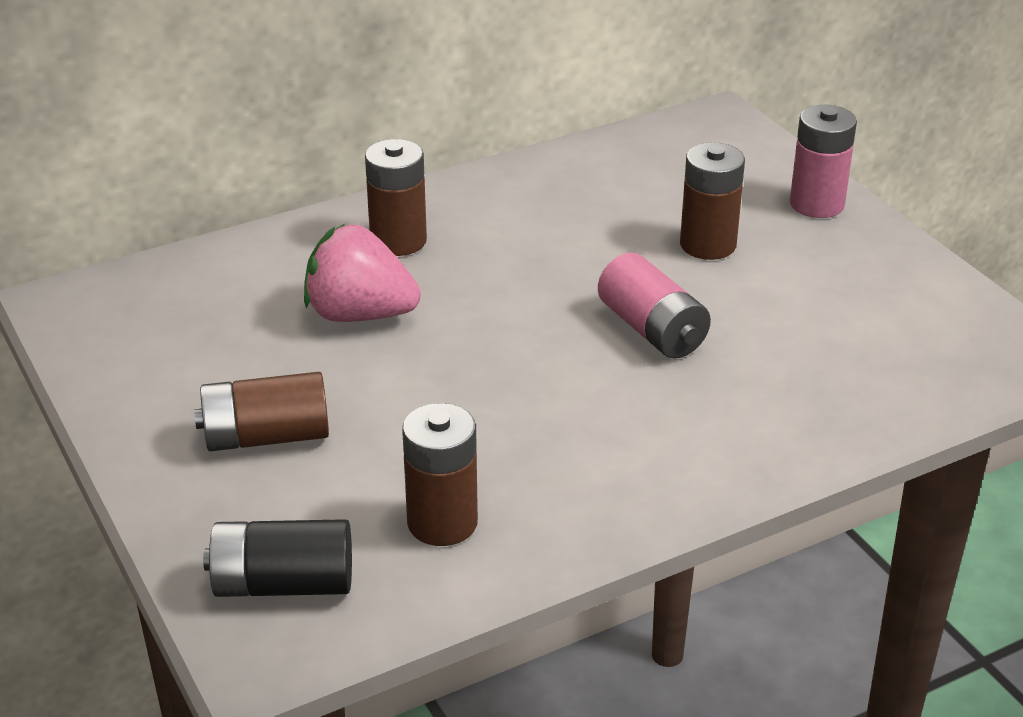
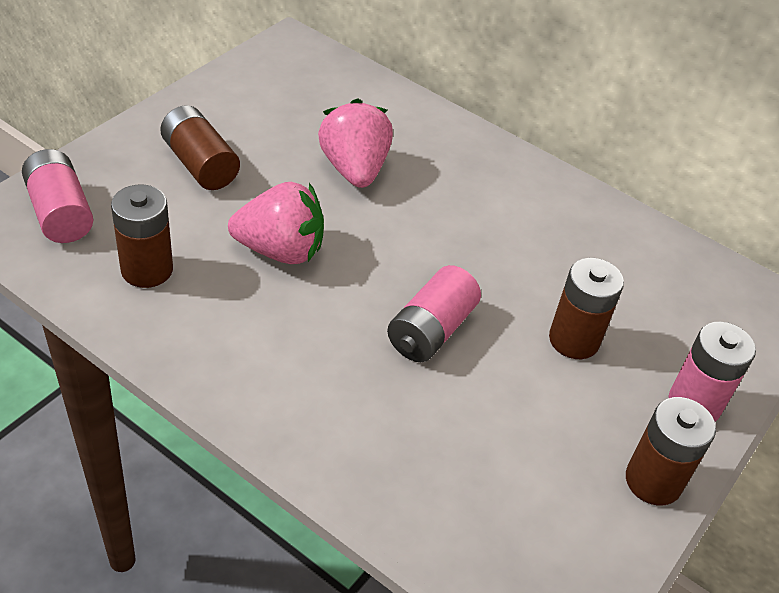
camera: 60 degrees right, 10 degrees up
(283, 584) = (60, 213): black battery -> pink battery
(398, 241) = (454, 164): brown battery -> brown battery (653, 481)
(469, 405) = (280, 250): none -> pink strawberry

